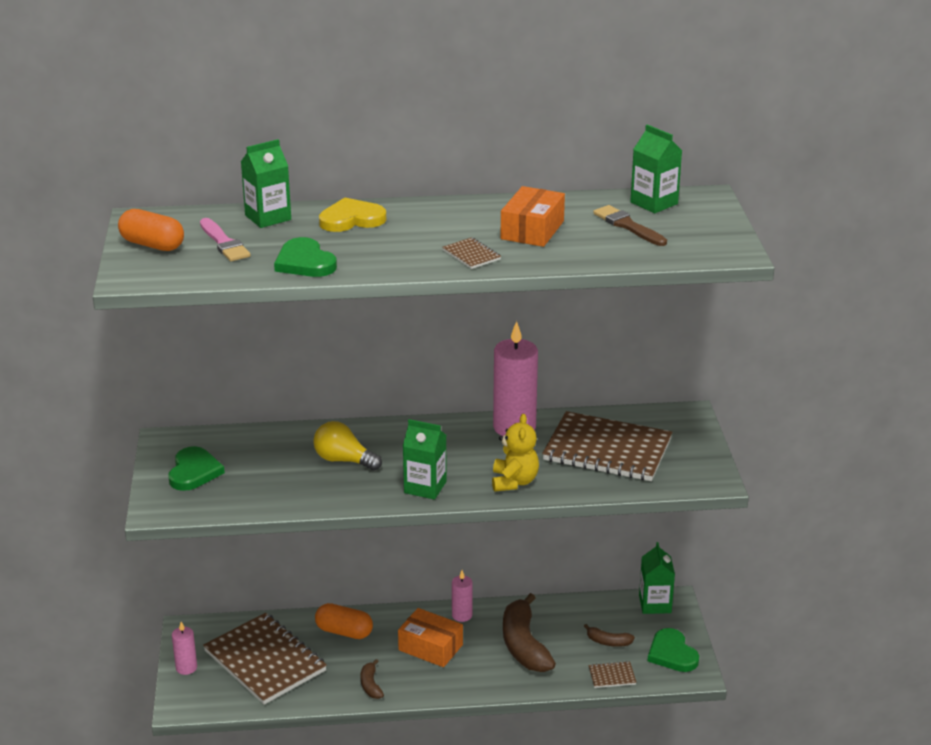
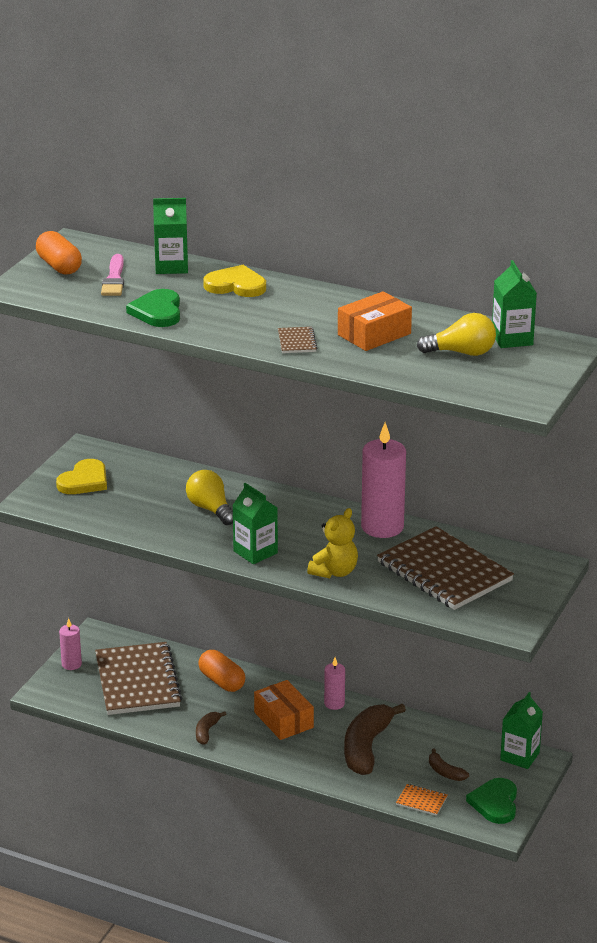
camera: 30 degrees right, 0 degrees up
(194, 472) = (84, 481): green heart -> yellow heart
(612, 676) = (421, 801): brown notebook -> orange notebook
(628, 226) = (462, 353): brown brush -> yellow light bulb

